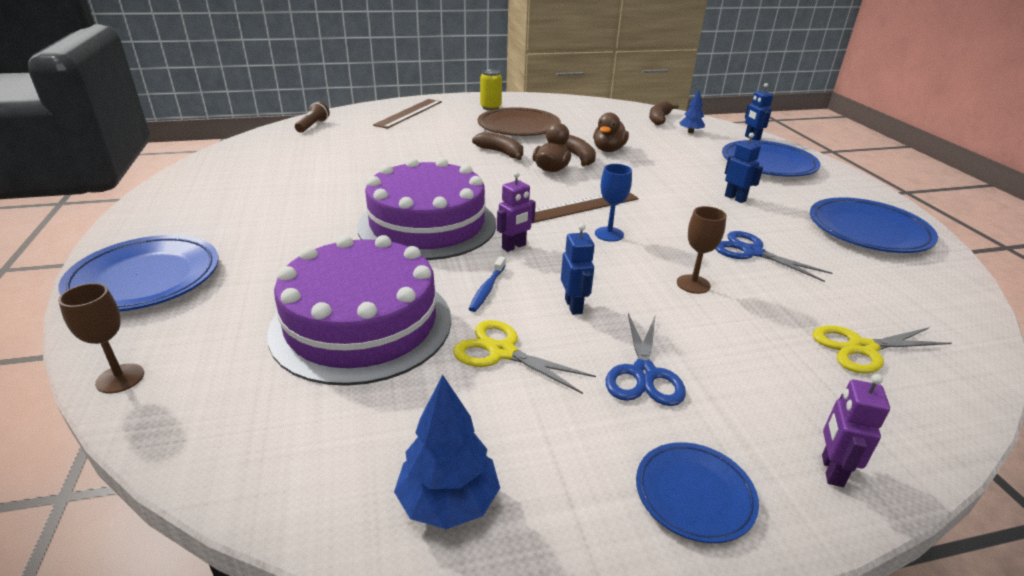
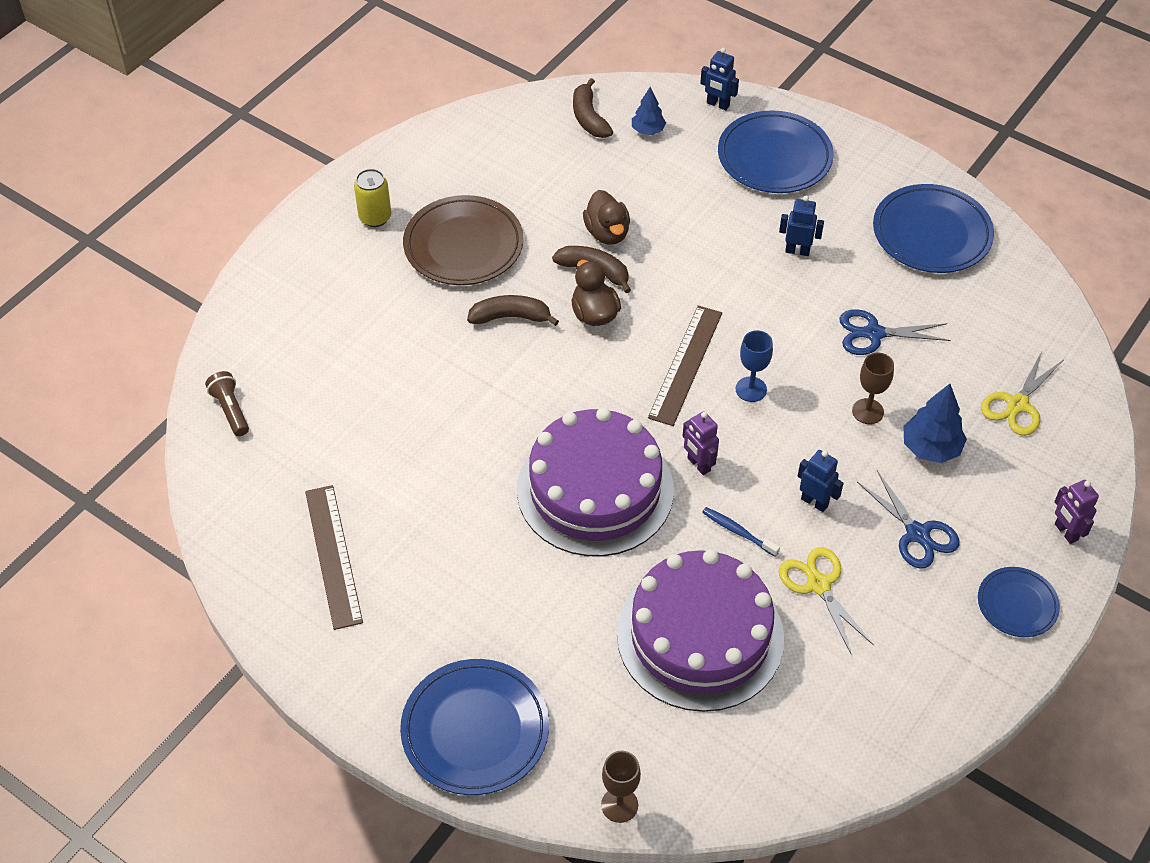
camera: 40 degrees left, 20 degrees up
(409, 113) = (298, 300): brown ruler -> brown ruler (333, 556)
(448, 502) = (912, 710): blue tree -> blue tree (930, 448)
(487, 289) = (738, 532): blue toothbrush -> blue toothbrush turned 150 degrees clockwise
(502, 352) = (818, 585): yellow scissors -> yellow scissors turned 75 degrees clockwise
(514, 247) = (698, 464): purple robot -> purple robot turned 135 degrees clockwise

